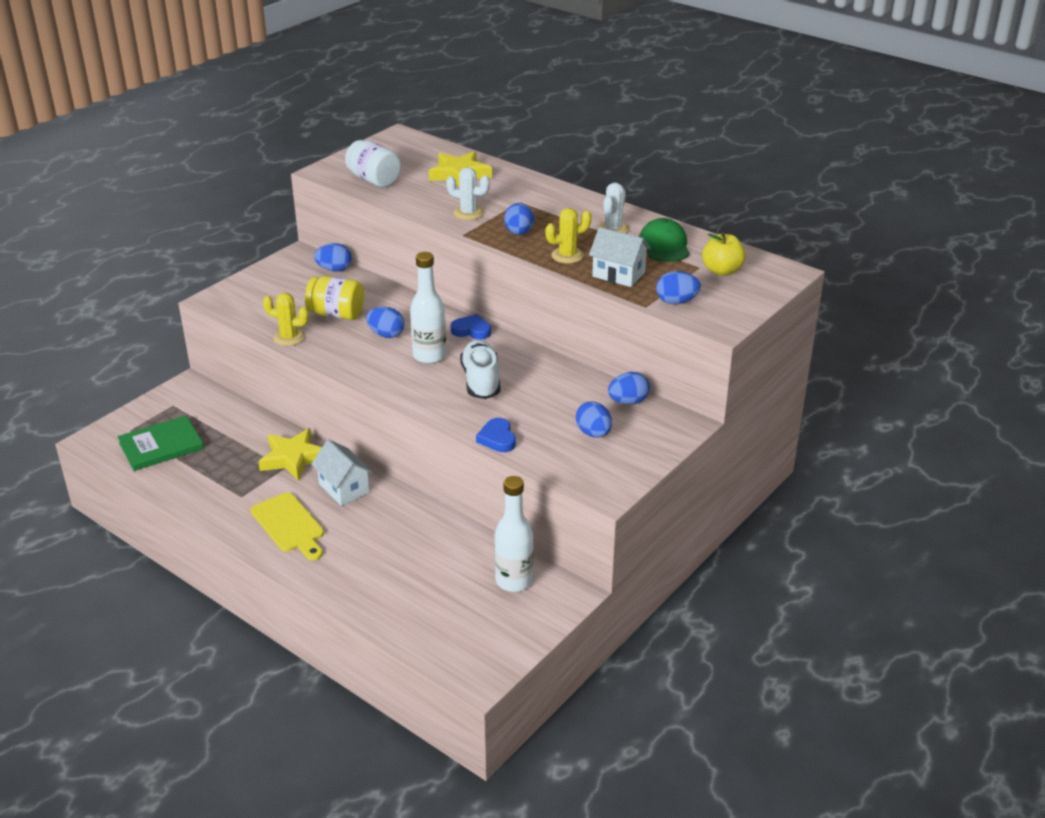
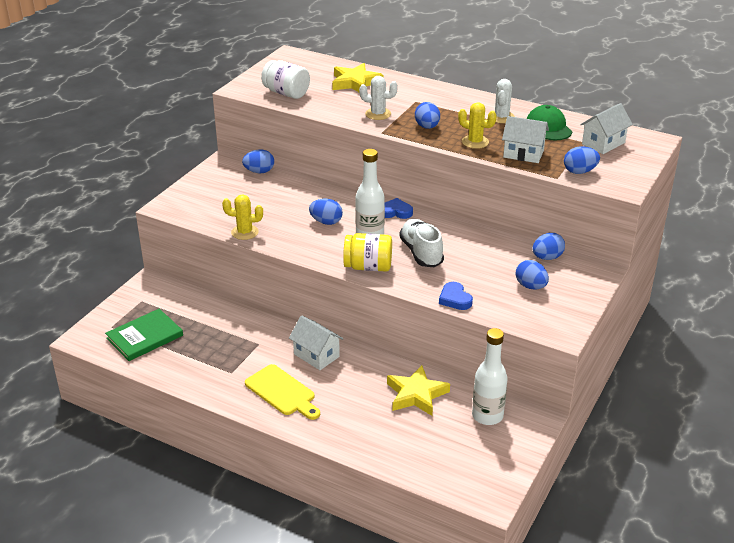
camera: 10 degrees left, 0 degrees up
(293, 458) = (263, 335): yellow star -> yellow star (416, 394)
(336, 314) = (277, 209): yellow jar -> yellow jar (368, 267)
(567, 255) = (475, 142): yellow cactus -> yellow cactus turned 60 degrees clockwise
(722, 271) = (603, 143): yellow apple -> white house

